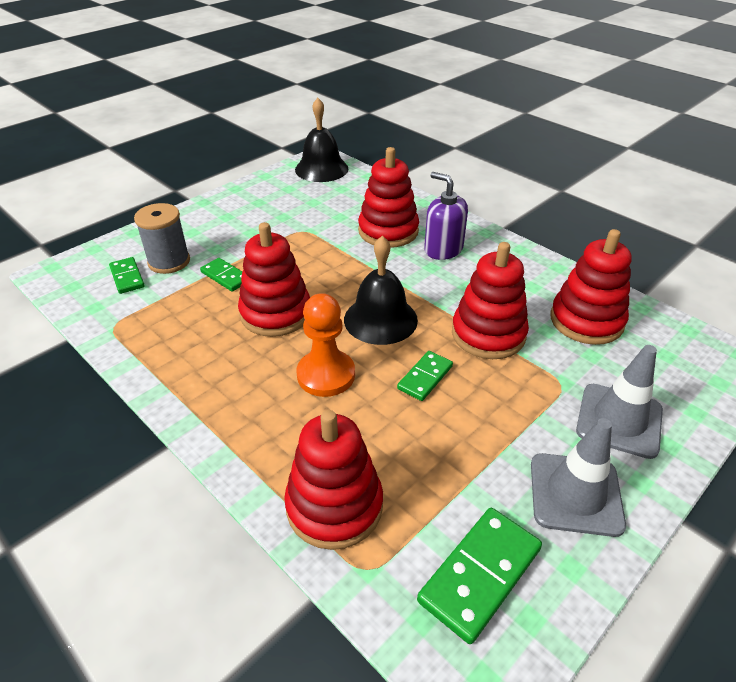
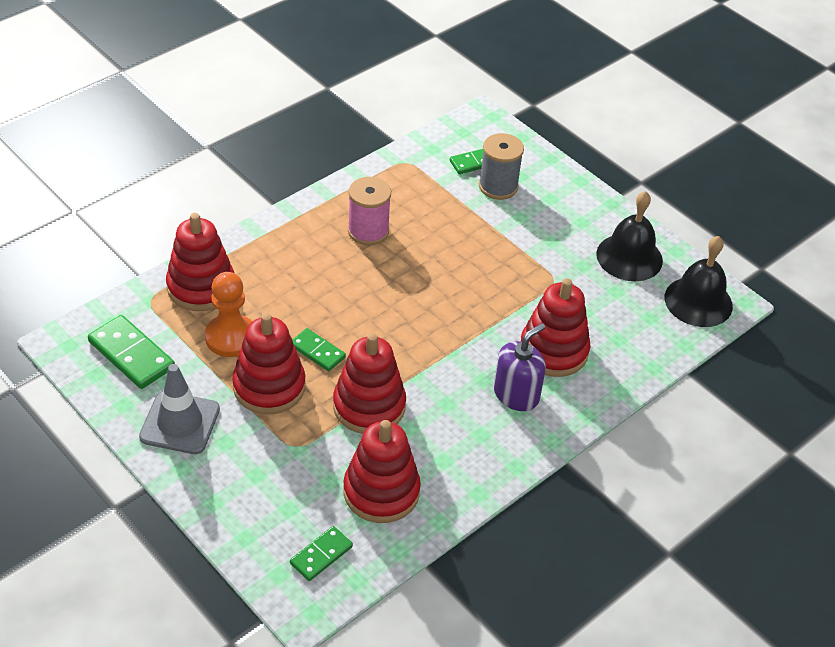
camera: 90 degrees right, 5 degrees up
(225, 276) = (472, 225): green domino -> green domino (321, 555)
(230, 350) = (368, 231): none -> pink spool
(276, 313) = (414, 259): red stacking toy -> red stacking toy (269, 387)
(326, 375) = (330, 288): orange pawn -> orange pawn (231, 337)
(380, 319) = (399, 330): black bell -> black bell (629, 257)
(619, 420) = (246, 475): grey traffic cone -> none

